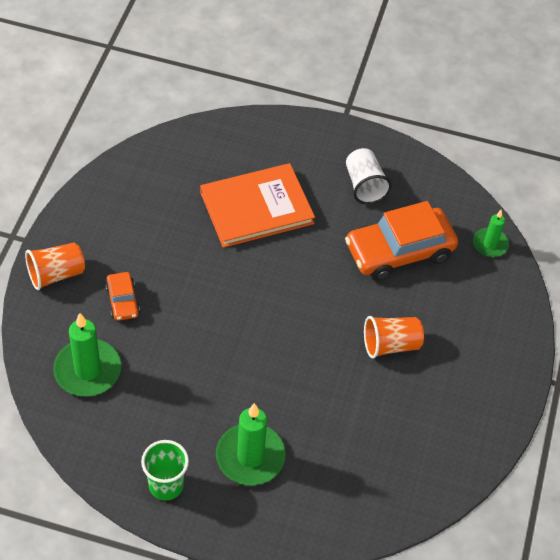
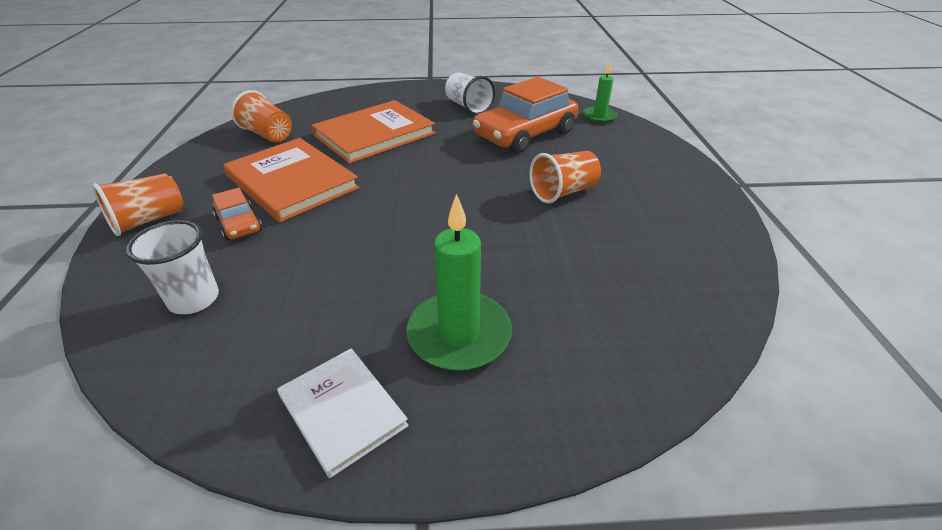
camera: 15 degrees left, 15 degrees down
(87, 370) = (194, 299): green candle -> white cup
(159, 178) = (268, 135): none -> orange cup
(166, 485) = (342, 411): green cup -> white book
(169, 259) = (291, 182): none -> orange book

